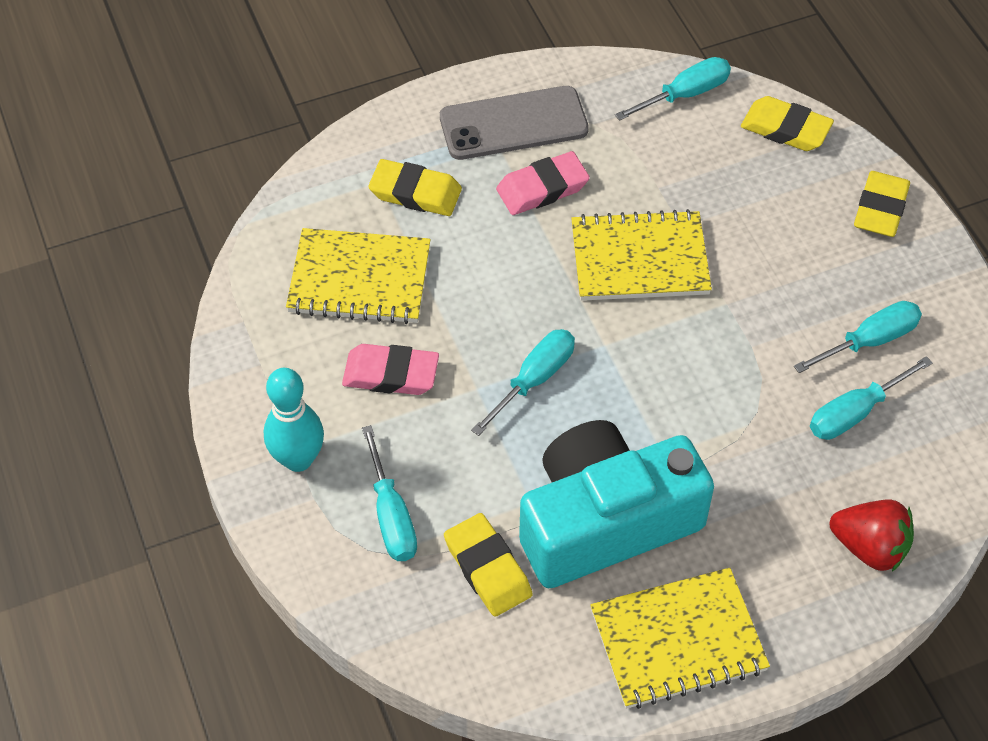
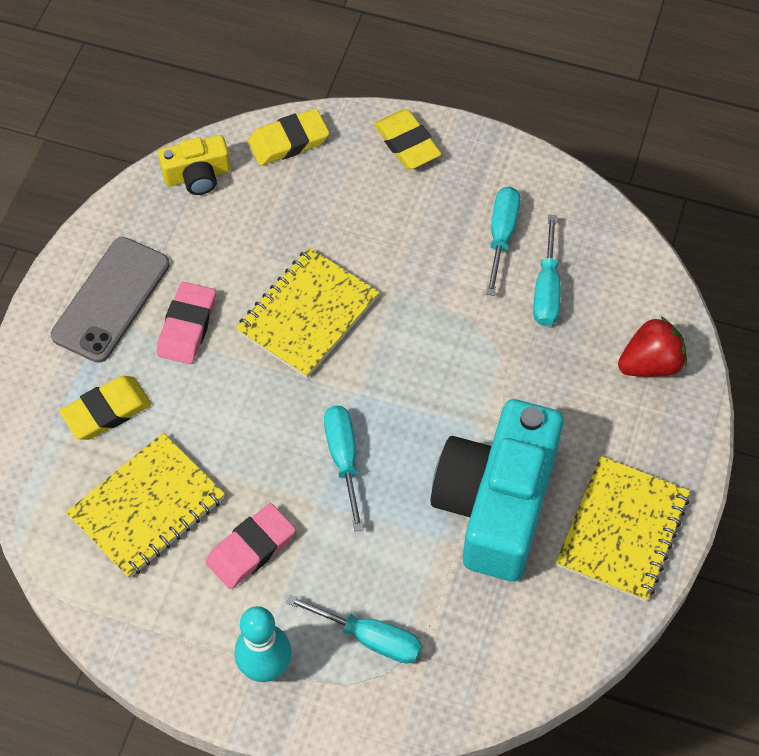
camera: 50 degrees left, 5 degrees up
(487, 568) = (467, 606): yellow eraser -> none
(684, 95) = (197, 175): turquoise screwdriver -> yellow camera

